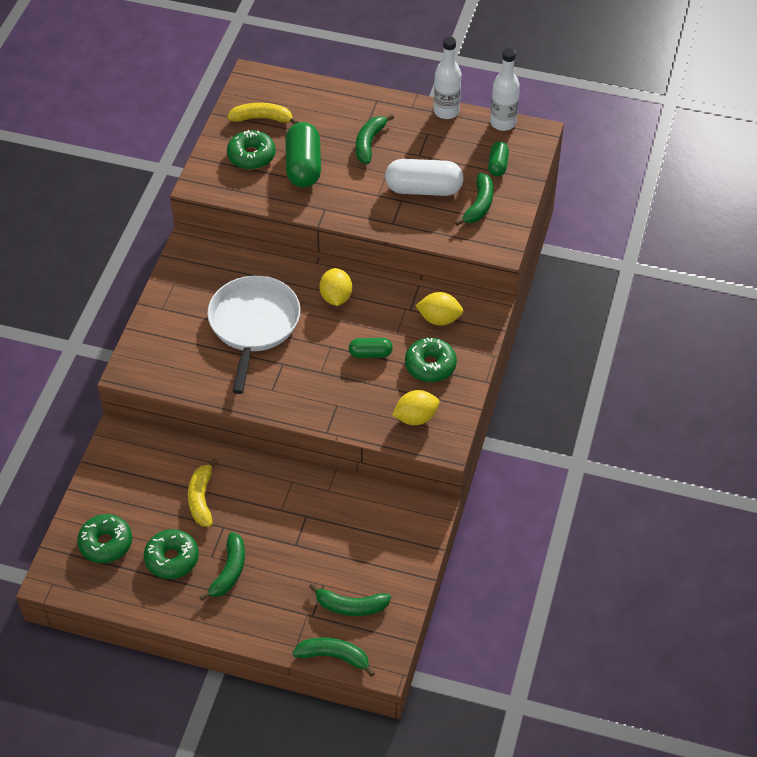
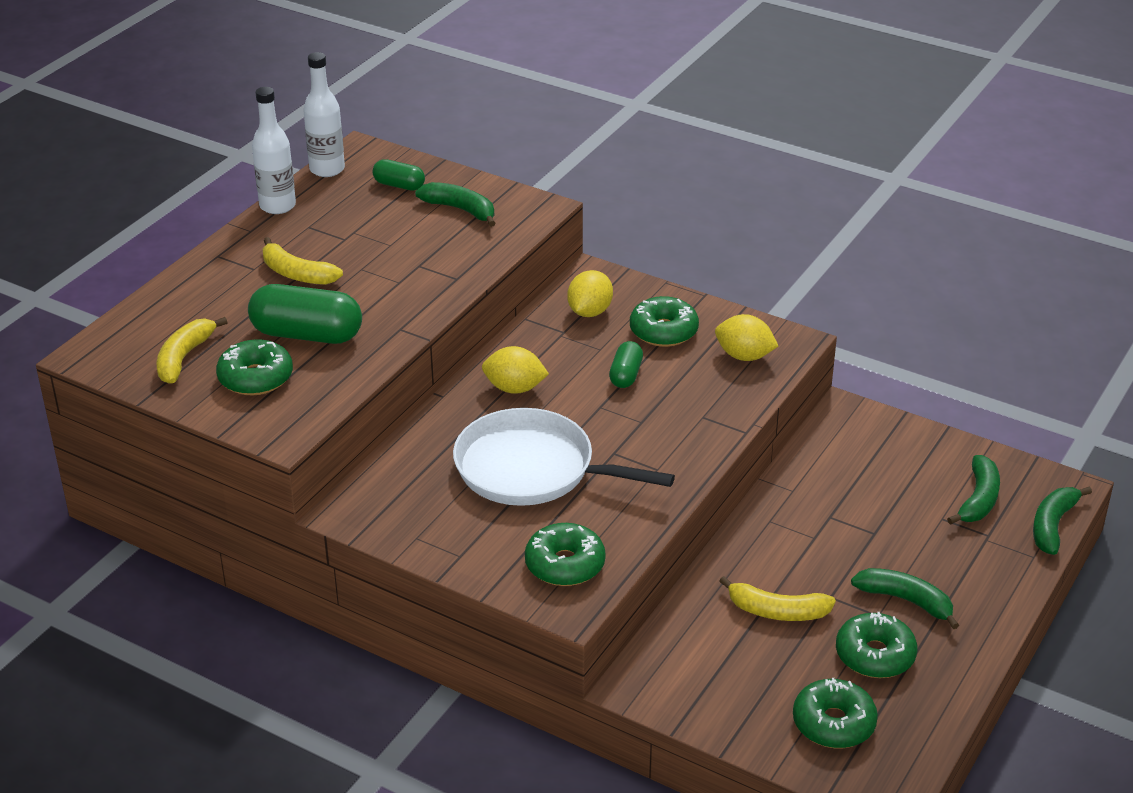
camera: 75 degrees left, 15 degrees down
(165, 360) = (565, 565): none -> green donut
(369, 143) = (297, 274): green banana -> yellow banana
(416, 417) = (744, 356): yellow lemon -> yellow lemon turned 60 degrees counterclockwise
(423, 189) = (409, 245): white capsule -> none

